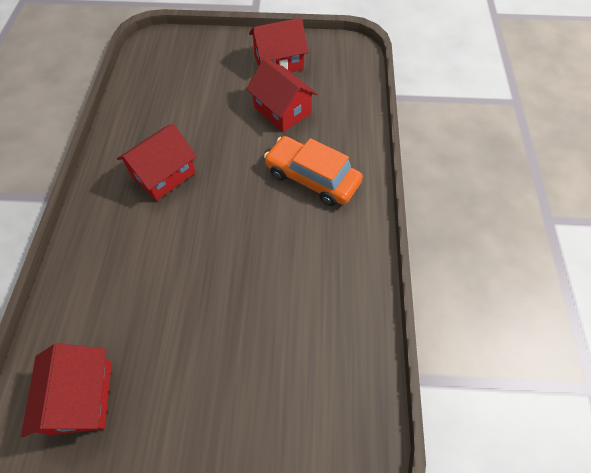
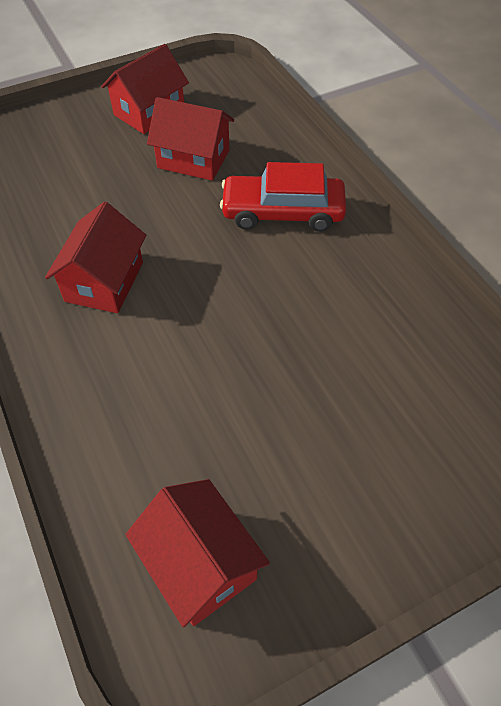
camera: 30 degrees left, 5 degrees down
(312, 178) = (282, 212): orange car -> red car

